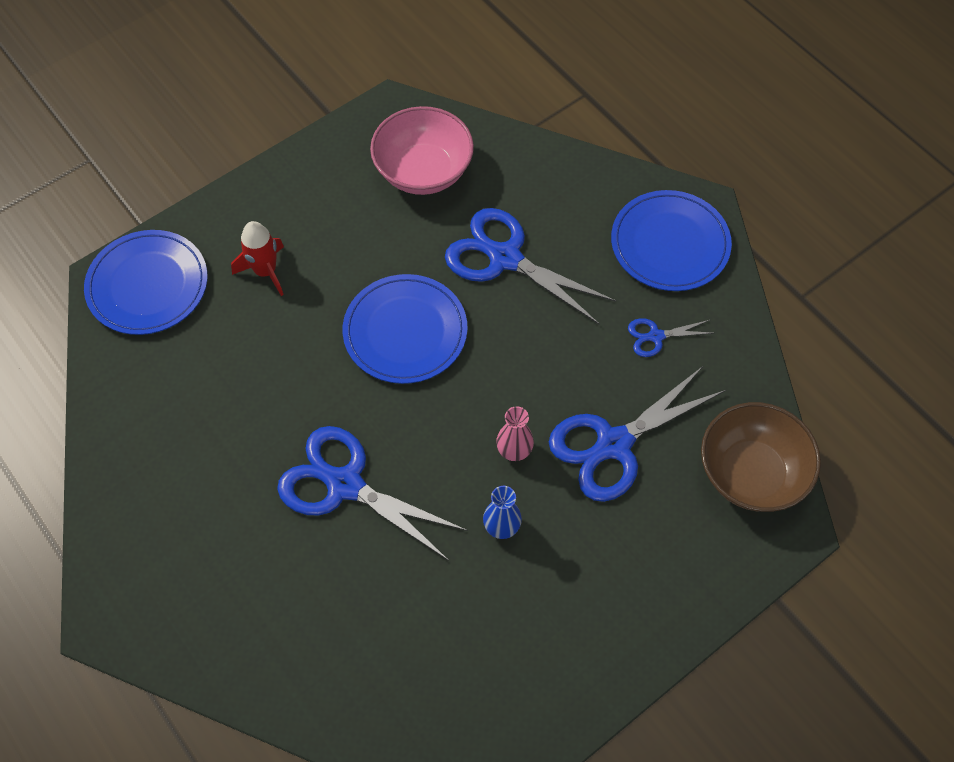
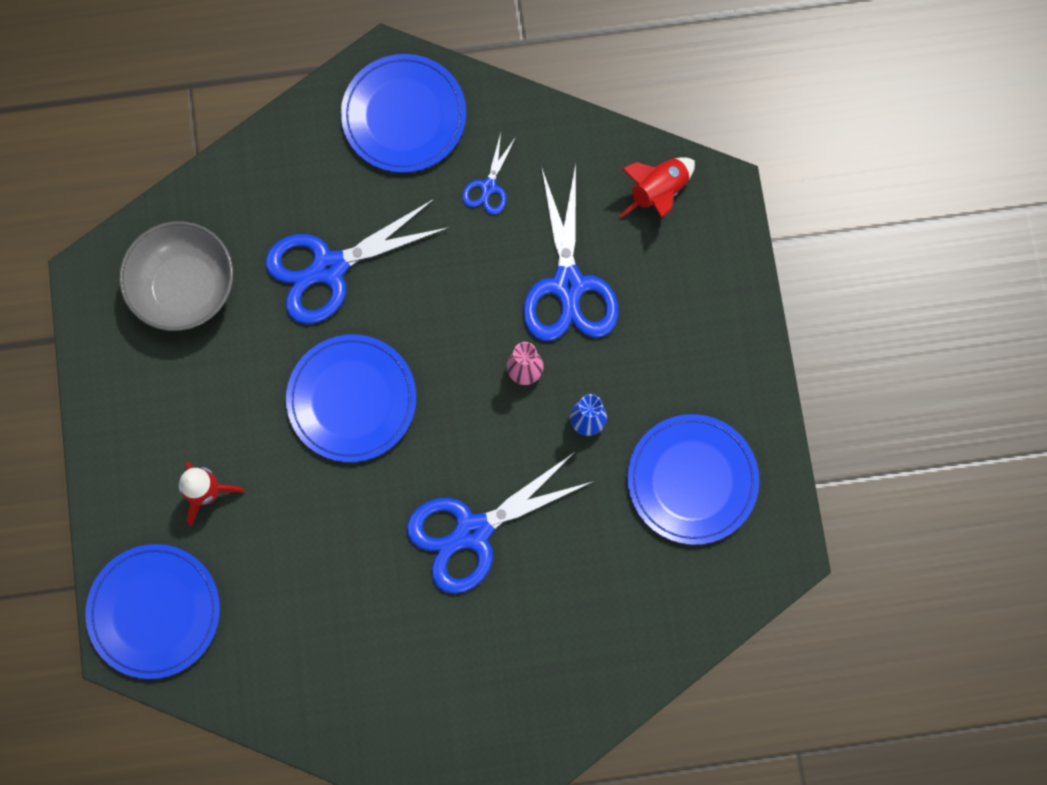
camera: 60 degrees left, 15 degrees up
(423, 171) = (185, 287): pink bowl -> grey bowl
(503, 650) = (692, 480): none -> blue plate
(751, 473) = (658, 192): brown bowl -> red rocket

